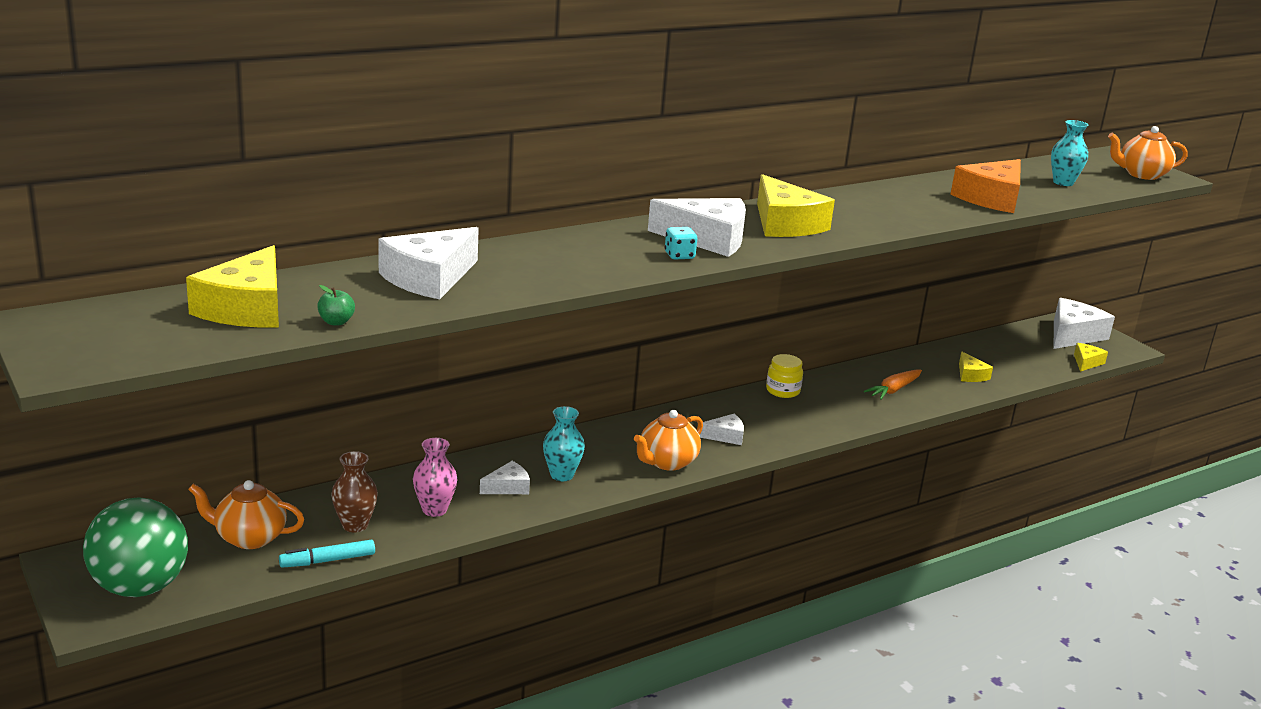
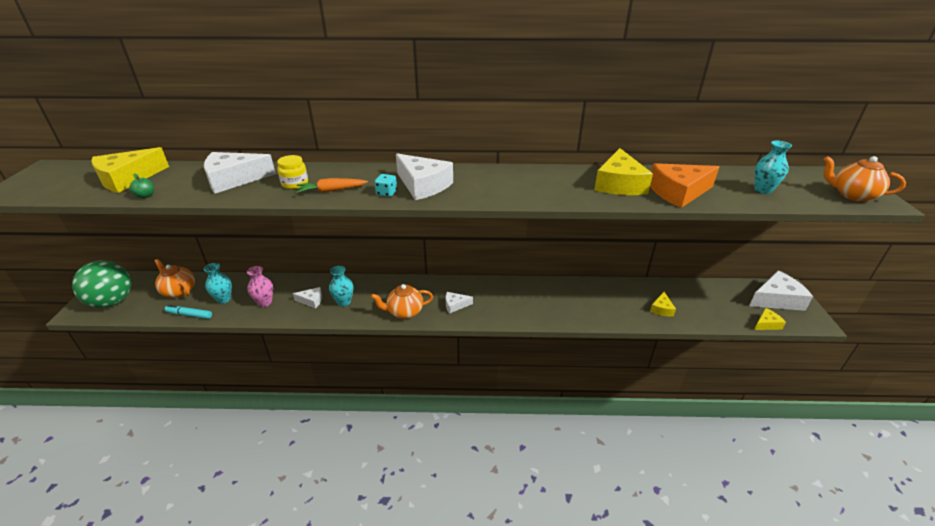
camera: 35 degrees right, 10 degrees up
(355, 525) = (224, 299): brown vase -> turquoise vase
(725, 436) = (455, 305): white cheese -> white cheese turned 150 degrees clockwise
(782, 391) = (522, 285): yellow jar -> yellow jar (295, 183)
(785, 224) = (490, 184): yellow cheese -> yellow cheese (619, 184)
(893, 390) = (594, 305): orange carrot -> orange carrot (331, 190)

